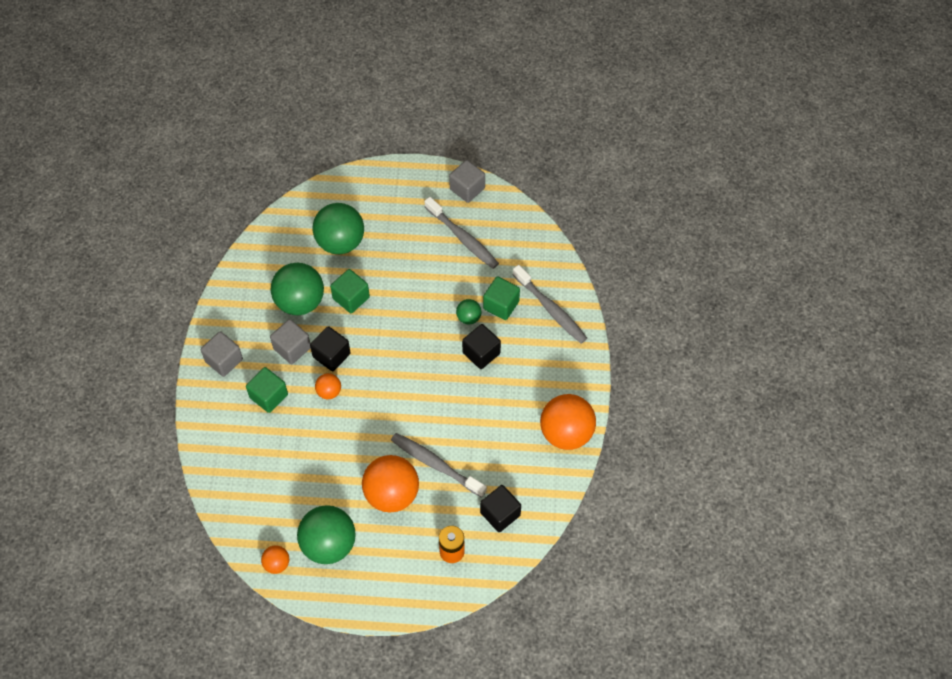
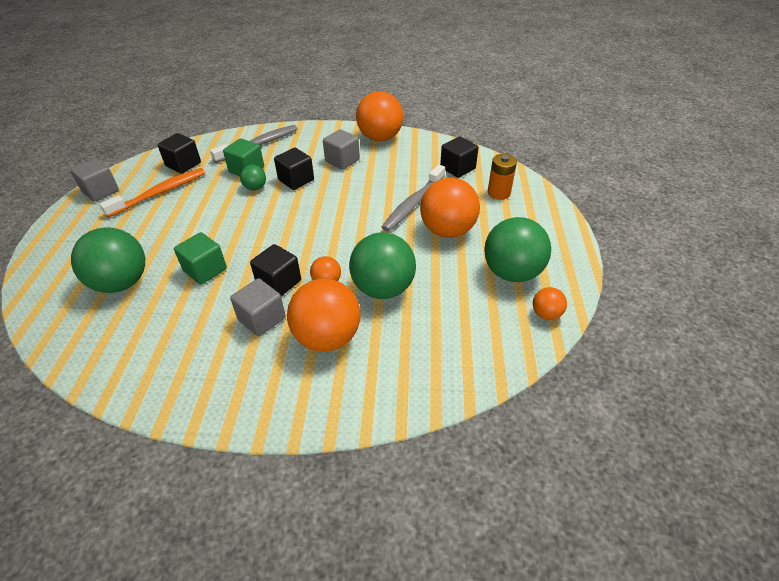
camera: 90 degrees left, 15 degrees down
(224, 360) = (266, 392): grey cube -> grey cube (342, 160)
(269, 396) = (327, 337): green cube -> orange ball
(300, 302) = (196, 315): green ball -> green ball (383, 288)
(462, 238) = (160, 193): grey toothbrush -> orange toothbrush
(512, 246) = (183, 164): none -> black cube

